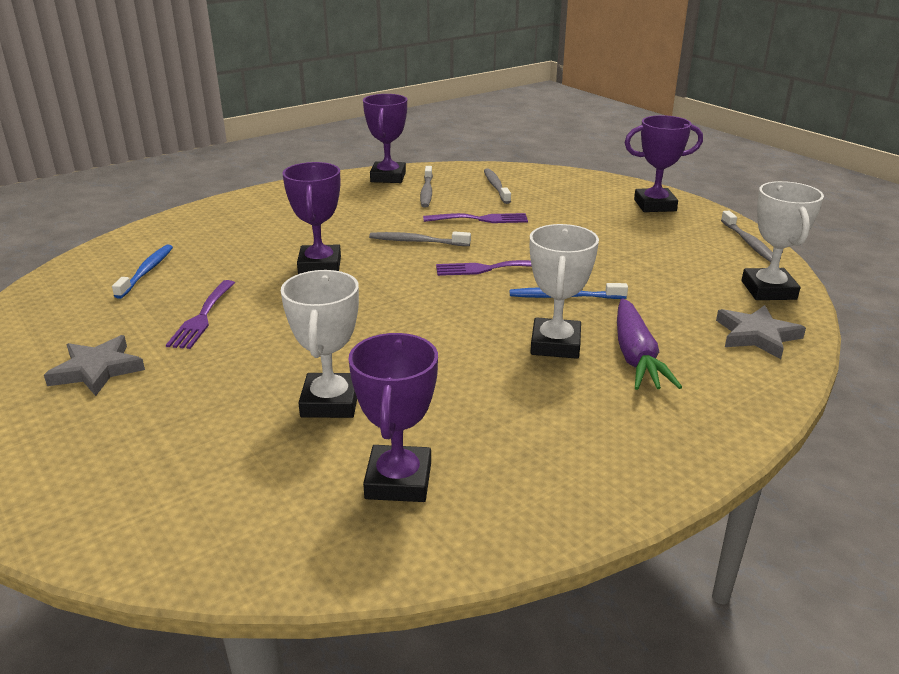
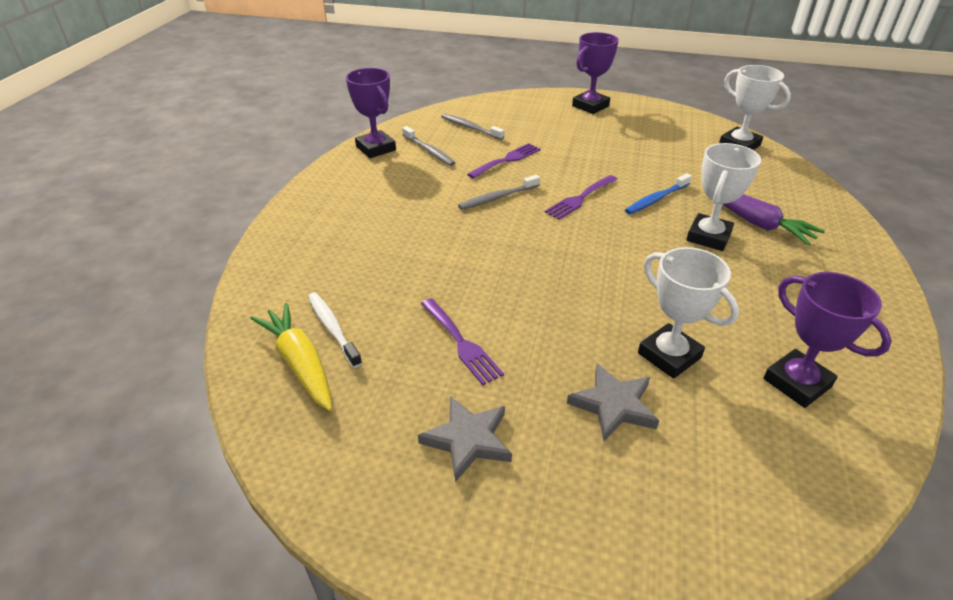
camera: 40 degrees left, 10 degrees up
(94, 281) = (300, 364): none -> yellow carrot
(146, 271) = (333, 328): blue toothbrush -> white toothbrush
(320, 265) = (466, 251): purple trophy -> none
(555, 344) = (708, 237): white trophy -> white trophy turned 60 degrees clockwise
(748, 243) = (680, 115): grey toothbrush -> none
(757, 335) = (781, 179): grey star -> grey star (614, 405)

